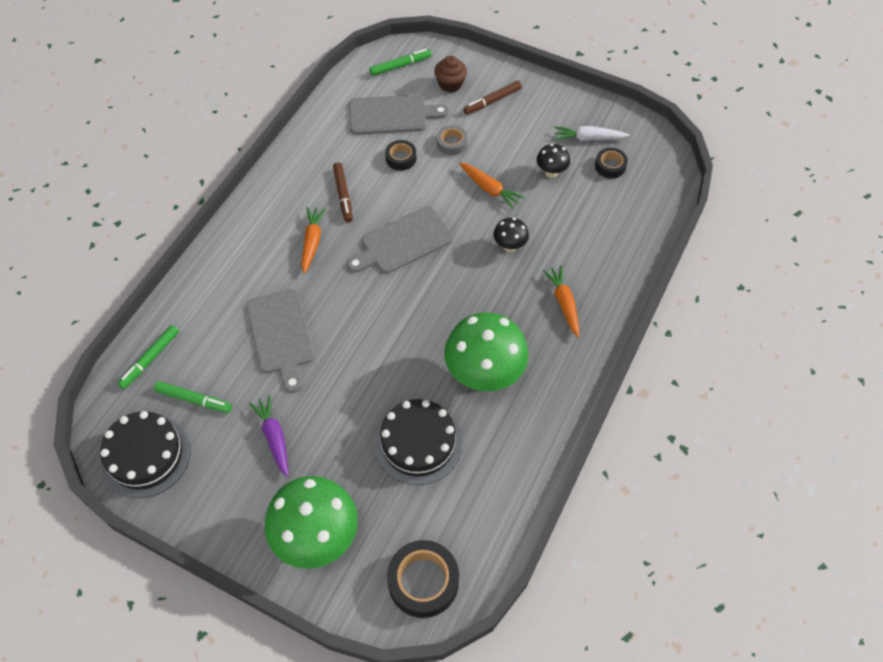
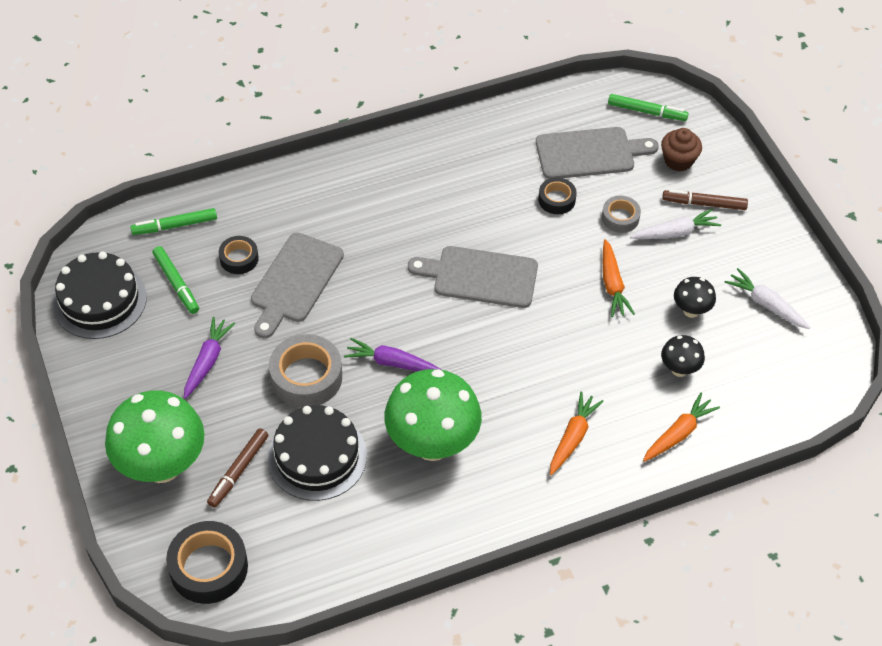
camera: 40 degrees right, 5 degrees down
(312, 242) = (400, 220): orange carrot -> orange carrot (678, 433)
(343, 195) = (469, 197): brown marker -> brown marker (238, 471)
(355, 395) = (306, 377): none -> grey tape
(391, 115) = (589, 153): grey cutting board -> grey cutting board turned 45 degrees counterclockwise
(403, 341) = (391, 362): none -> purple carrot
(493, 130) = (675, 232): none -> white carrot
(509, 246) = (576, 350): black mushroom -> black mushroom (679, 369)
(610, 166) = (759, 346): black tape -> black tape (239, 258)

